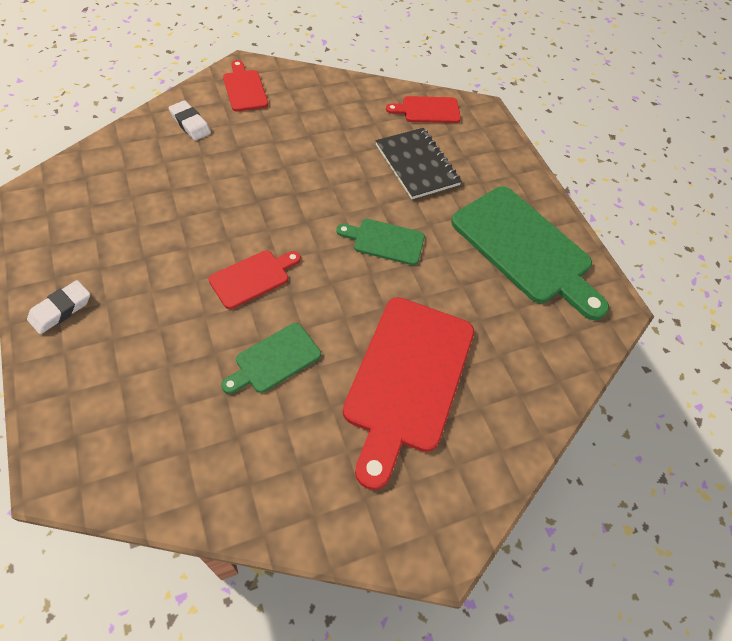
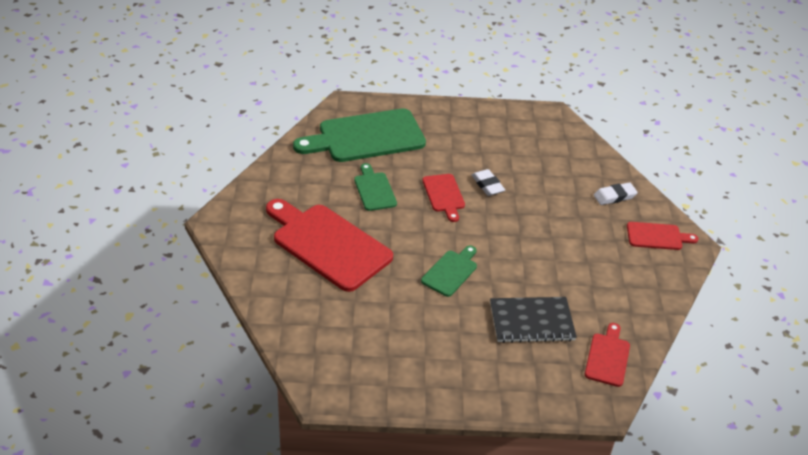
camera: 115 degrees right, 15 degrees down
(61, 309) = (452, 116): white eraser -> white eraser (487, 185)
(525, 249) = (408, 358): green cutting board -> green cutting board (366, 137)

